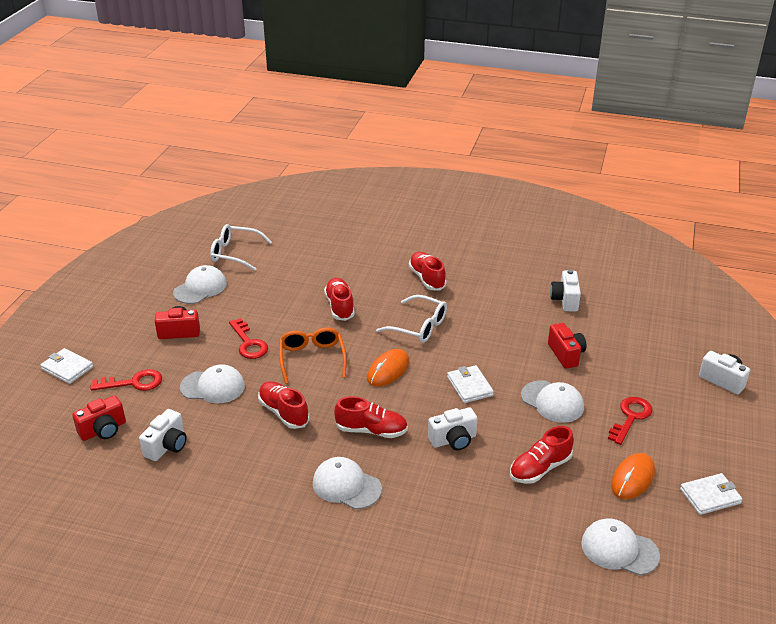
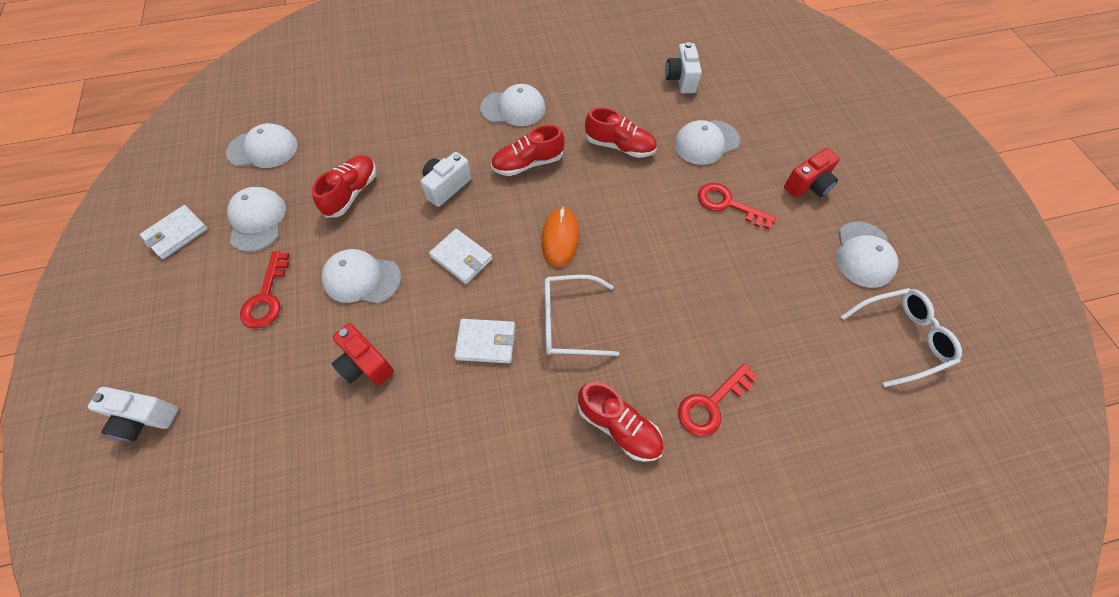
camera: 150 degrees right, 25 degrees up
(67, 368) = (846, 104): white wallet -> white wallet (486, 342)
(103, 430) = (743, 70): red camera -> none
(133, 383) = (775, 116): red key -> red key (711, 404)
(312, 359) = (648, 216): orange glasses -> none
(340, 306) = (685, 308): red shoe -> none
(565, 300) = (396, 487): white camera -> none
(632, 478) = (257, 220): orange mouse -> white cap

